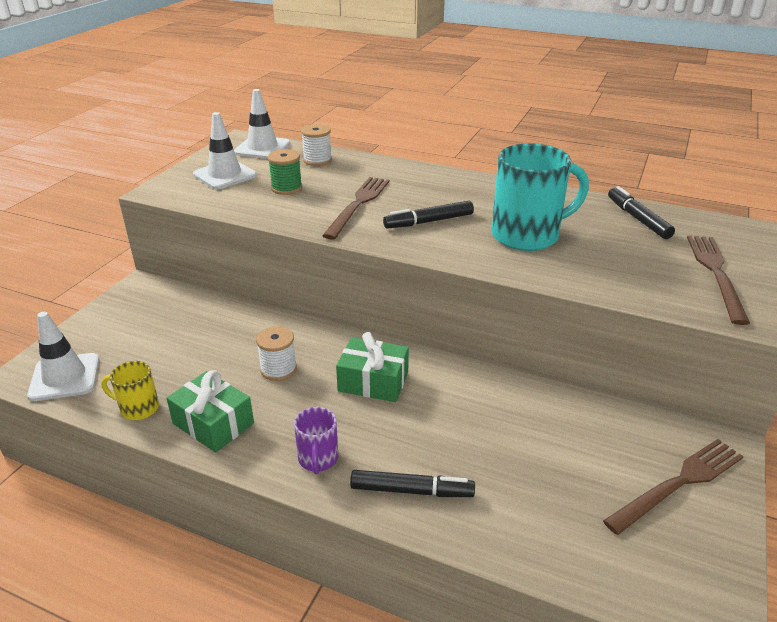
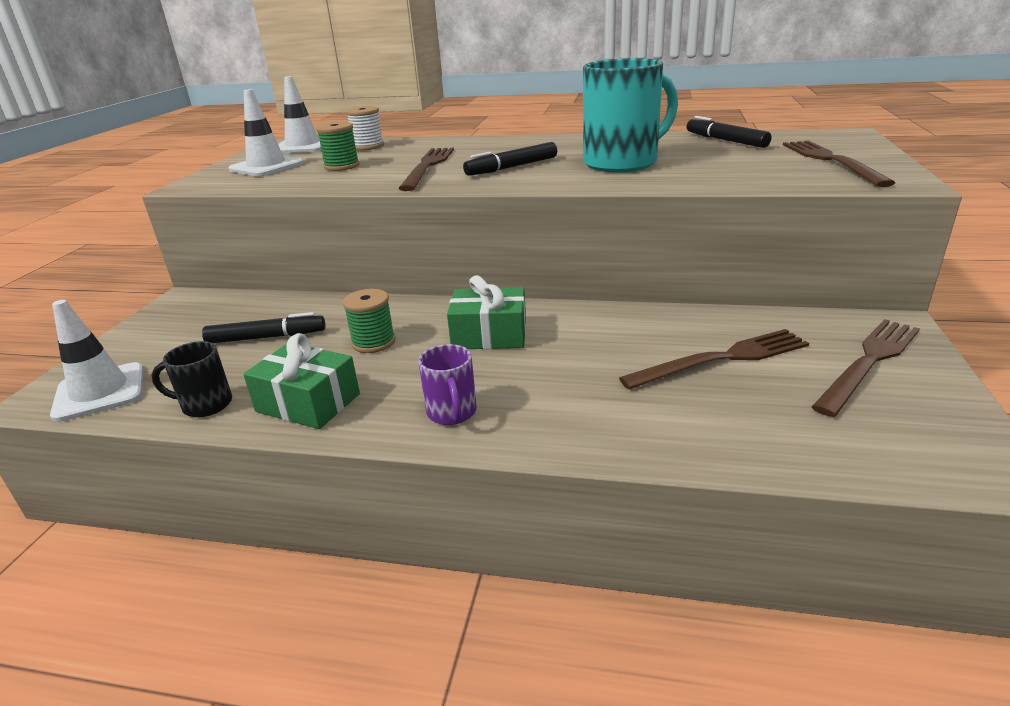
camera: 10 degrees left, 5 degrees down
(138, 408) = (205, 405): yellow mug -> black mug
(278, 369) = (373, 342): white spool -> green spool
(411, 491) = (578, 421): black marker -> black marker (266, 337)
(554, 451) = (721, 359): none -> brown fork

